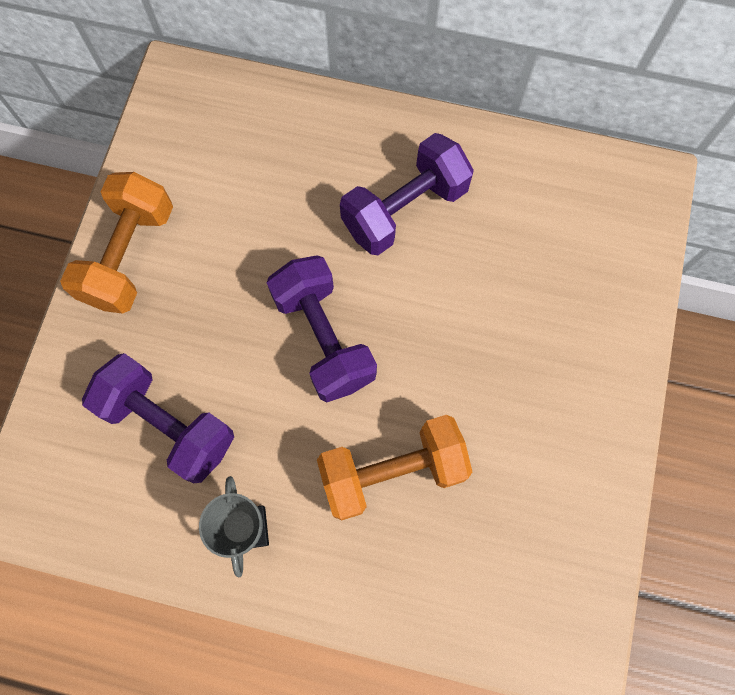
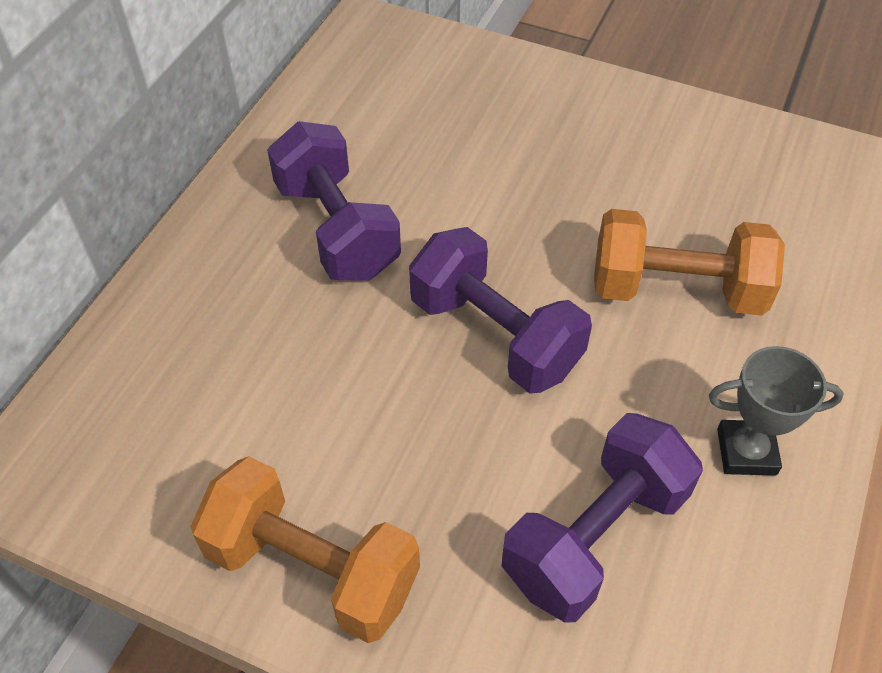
camera: 80 degrees left, 20 degrees down
(324, 338) = (495, 335): purple dumbbell -> purple dumbbell turned 60 degrees clockwise
(392, 471) = (676, 290): orange dumbbell -> orange dumbbell turned 75 degrees counterclockwise

